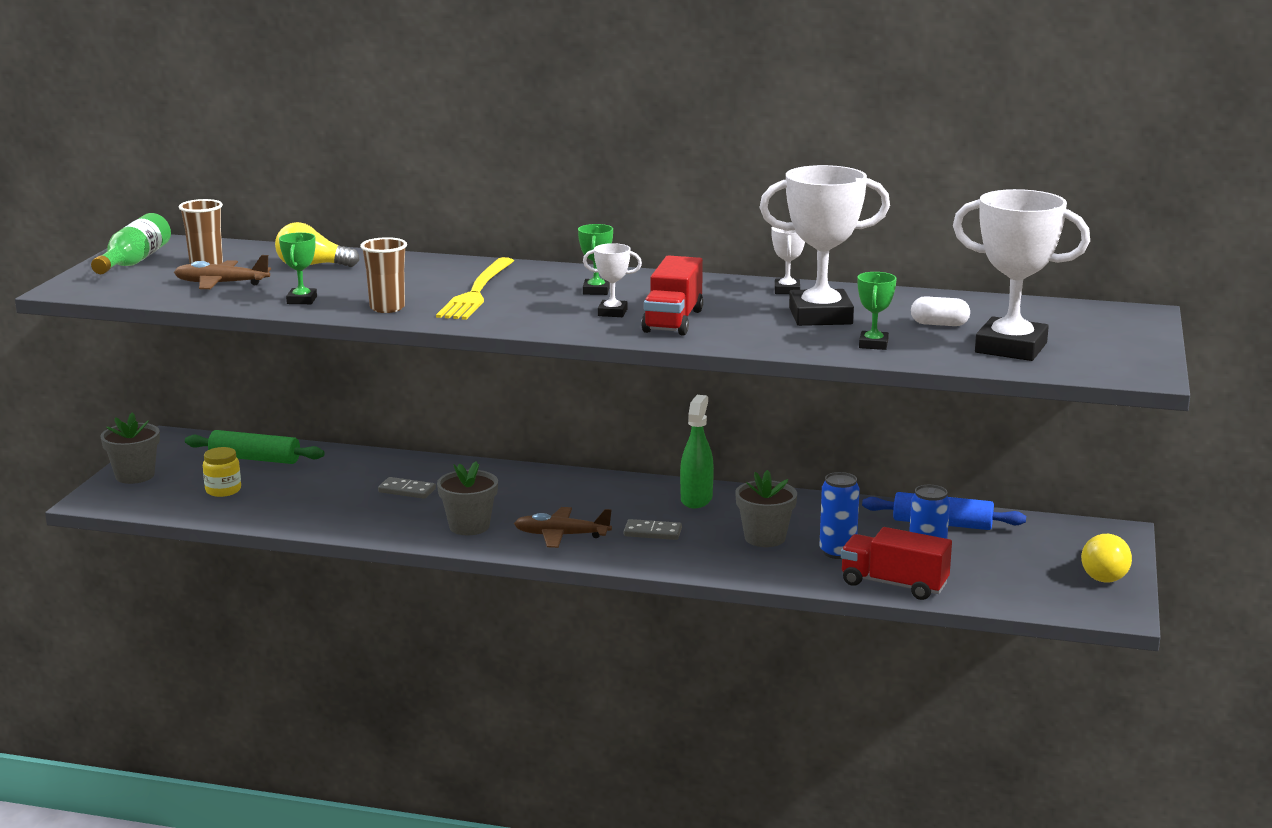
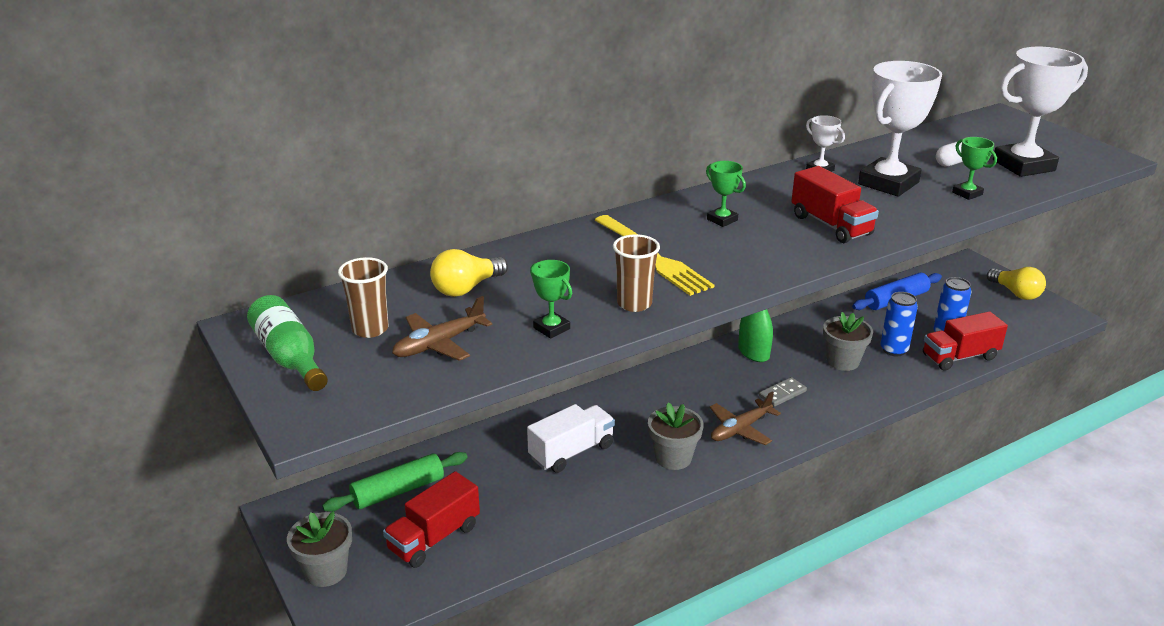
camera: 45 degrees left, 10 degrees up
(223, 490) = (434, 538): yellow jar -> red truck
(407, 490) = (571, 452): grey domino -> white truck
(612, 312) = (781, 235): white trophy -> none

